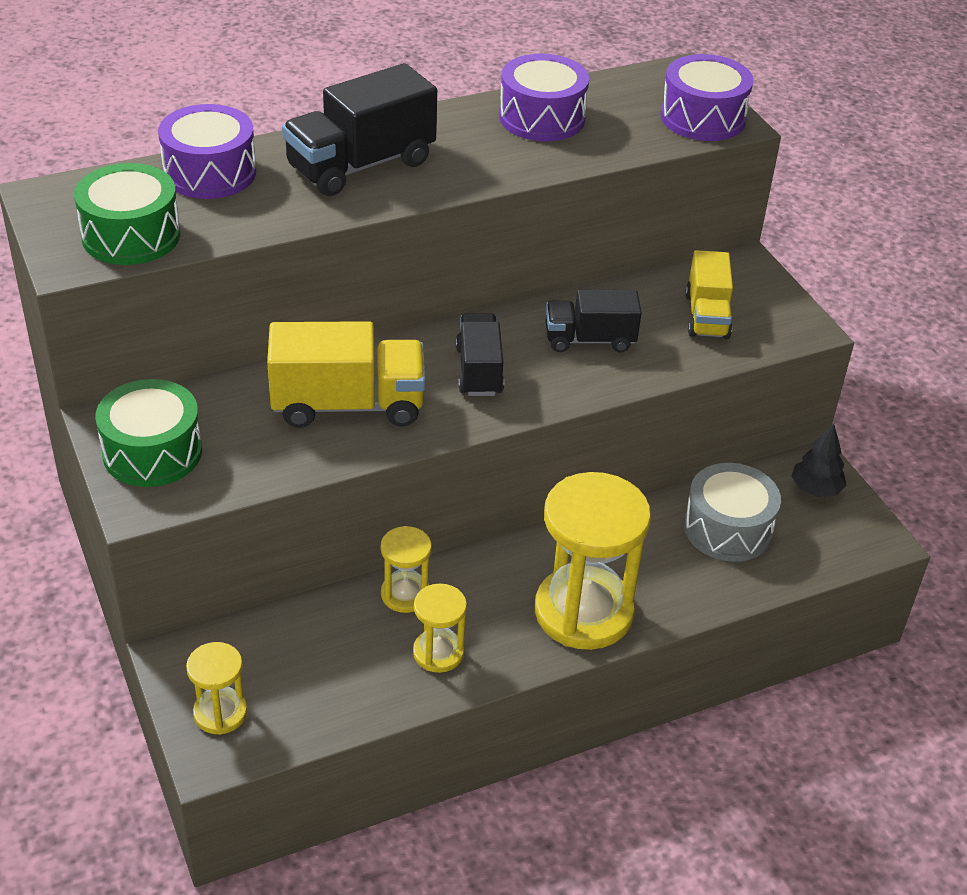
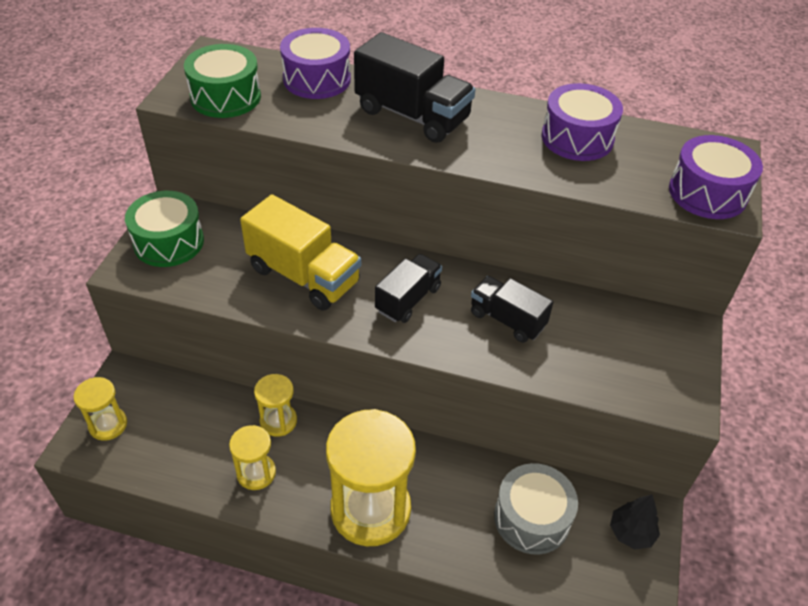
camera: 40 degrees right, 5 degrees up
(360, 165) = (412, 115): black truck -> black truck turned 150 degrees counterclockwise
(706, 316) = (615, 350): yellow truck -> none

